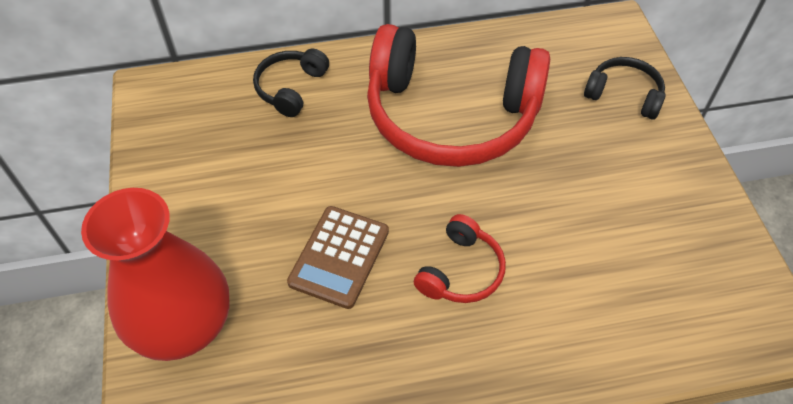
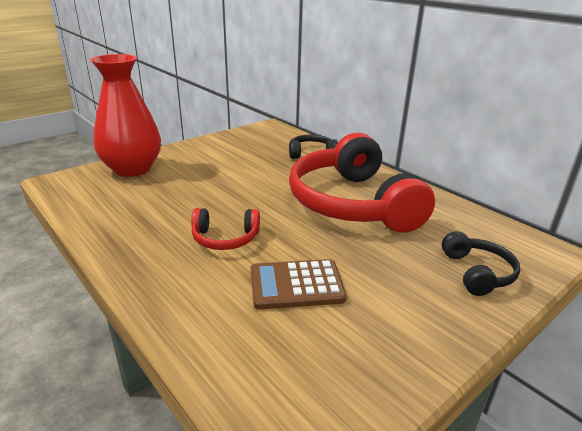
camera: 60 degrees right, 25 degrees down
(339, 257) = (204, 196): brown calculator -> brown calculator (296, 285)

